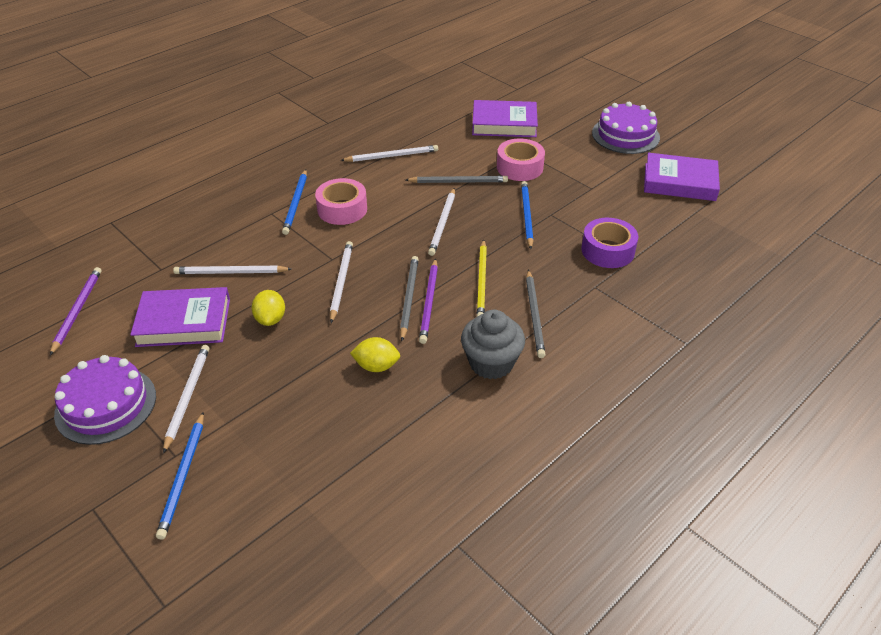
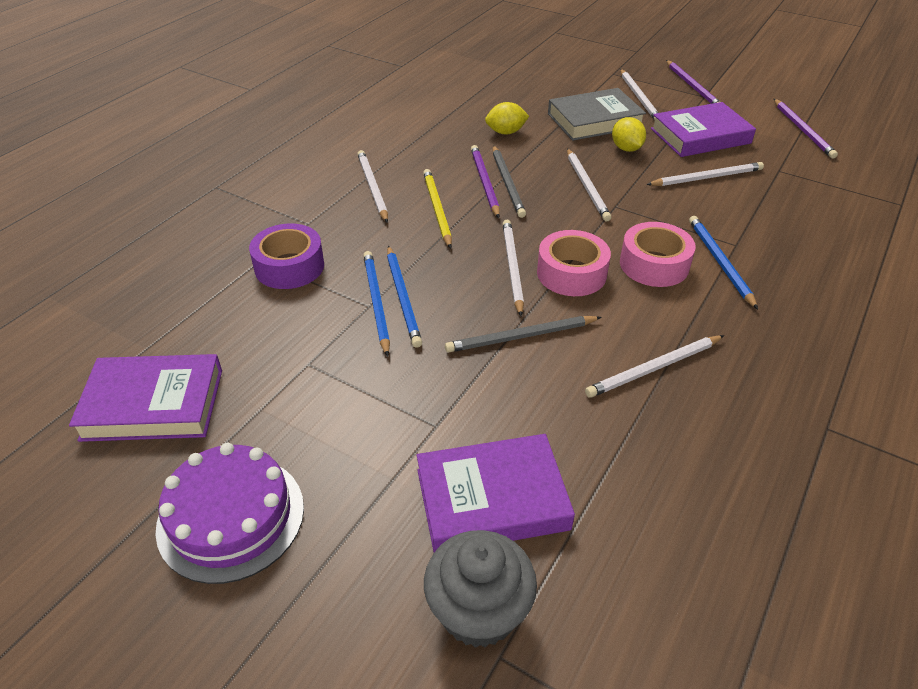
camera: 165 degrees right, 0 degrees up
(106, 405) = (692, 86): purple cake -> purple pencil
(183, 476) = (597, 67): blue pencil -> blue pencil (376, 302)
(270, 366) = (594, 120): none -> grey book
(491, 363) = (406, 147): grey cupcake -> grey cupcake (478, 611)
(519, 167) = (432, 385): pink tape -> pink tape (571, 273)
(534, 315) = (372, 187): grey pencil -> white pencil

